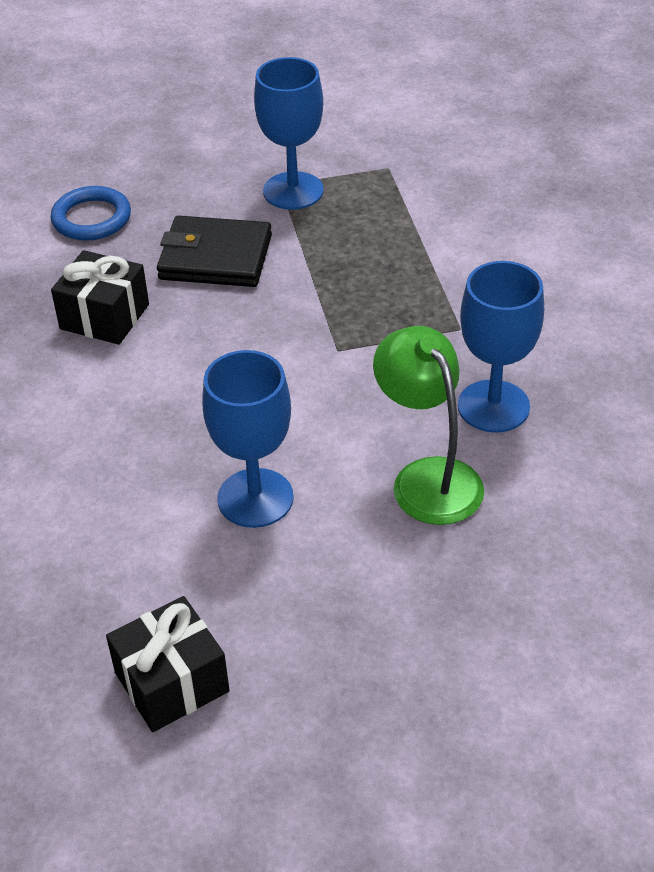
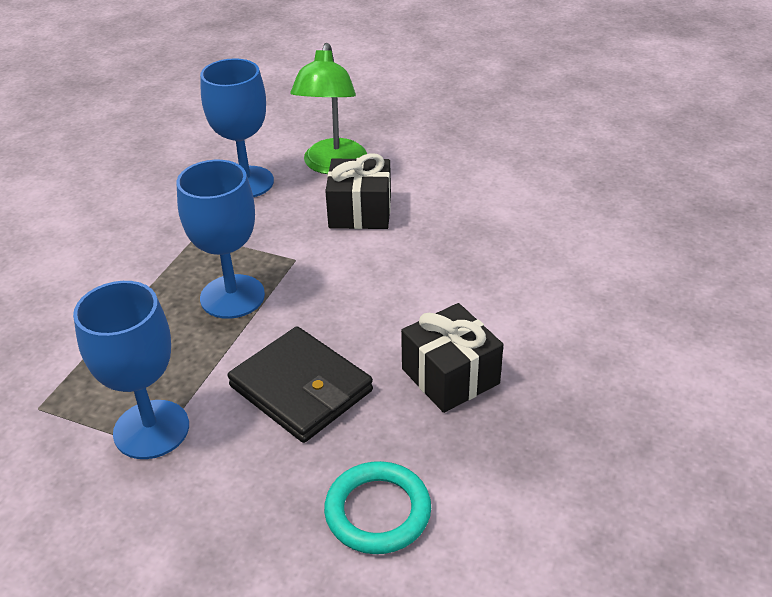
camera: 145 degrees left, 5 degrees down
(91, 218) = (378, 511): blue ring -> turquoise ring
(172, 682) = (564, 139): black gift -> black gift (360, 212)
(255, 498) = (446, 196): blue goblet -> blue goblet (232, 296)

